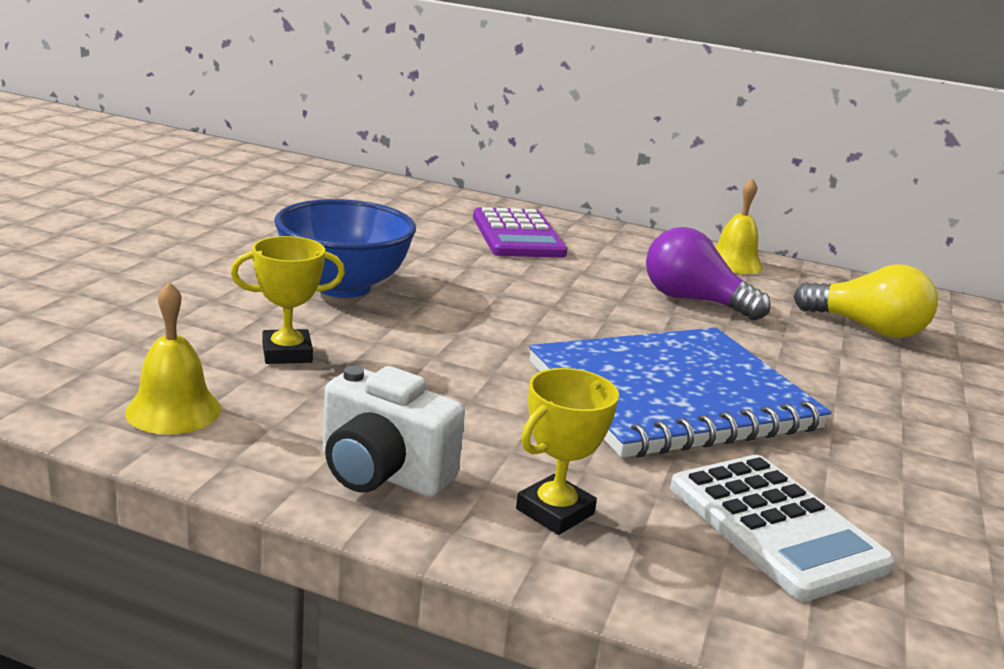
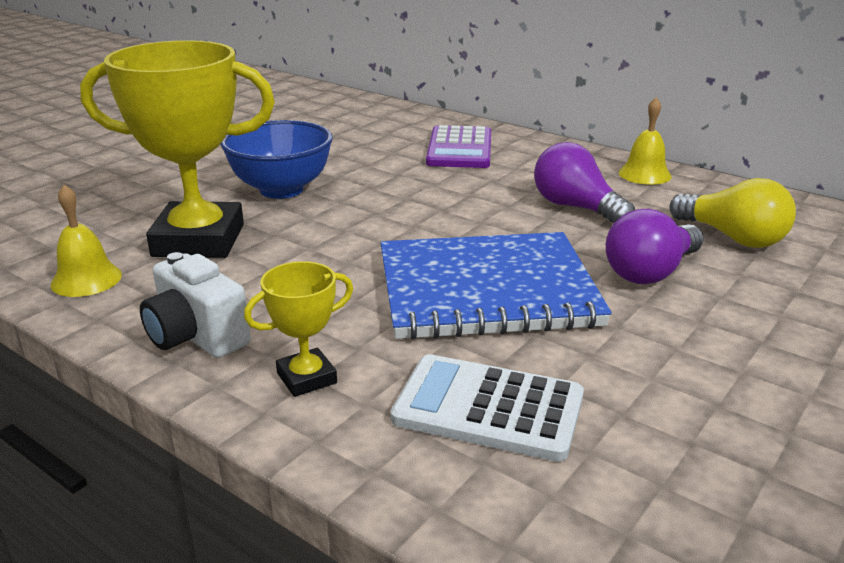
camera: 20 degrees right, 5 degrees up
(287, 353) = (199, 240): yellow trophy -> yellow trophy, size x2.15
(775, 526) = (488, 408): white calculator -> white calculator turned 120 degrees clockwise
(819, 368) = (650, 272): none -> purple light bulb

